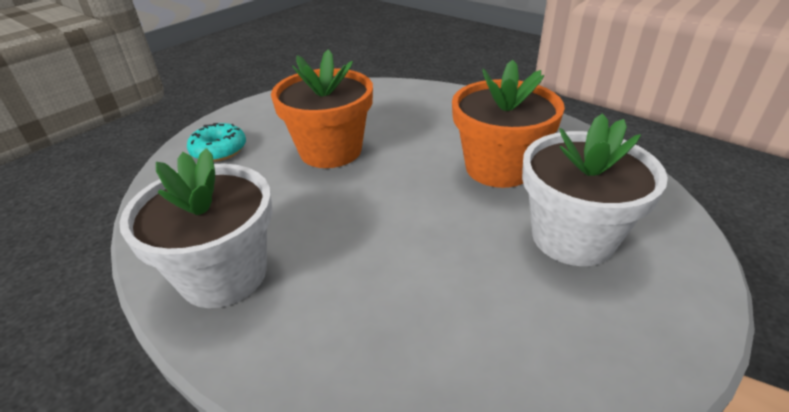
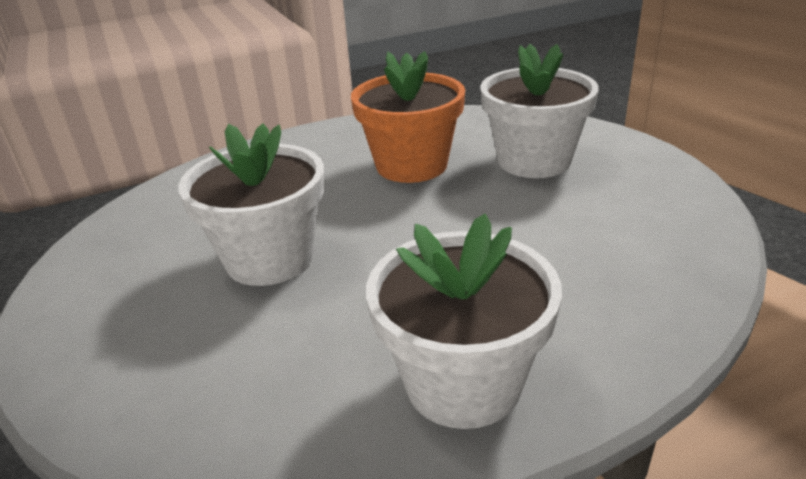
camera: 65 degrees left, 5 degrees down
(219, 150) = (146, 366): turquoise donut -> none
(330, 150) = (270, 258): orange flower pot -> white flower pot

